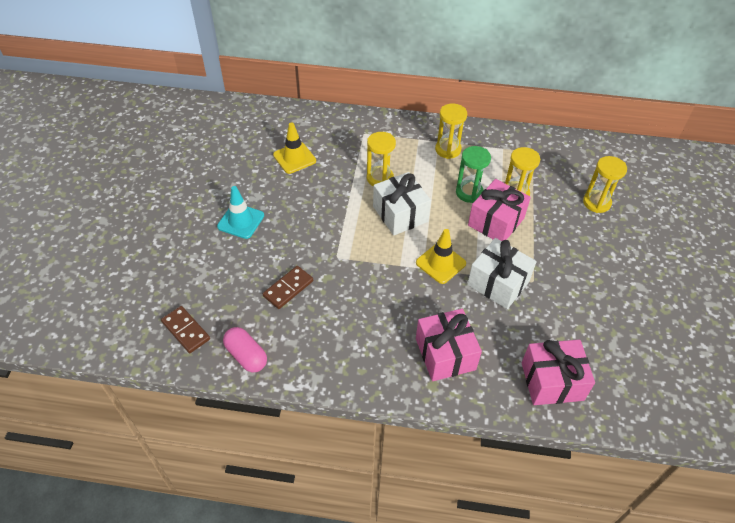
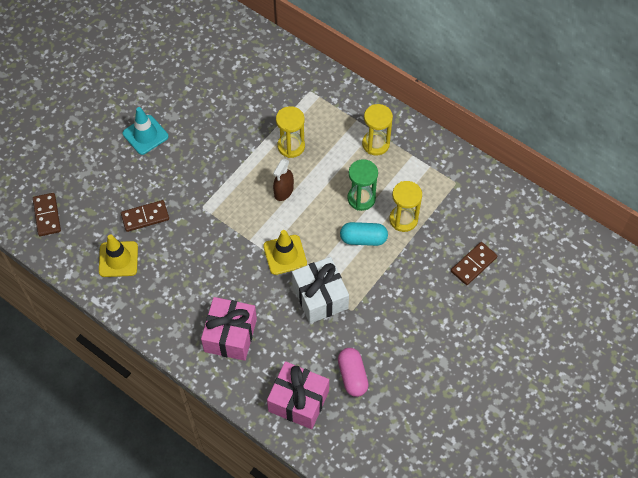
camera: 30 degrees right, 10 degrees up
(246, 356) = (79, 259): pink capsule -> pink capsule (352, 376)
(294, 158) = (229, 90): yellow traffic cone -> yellow traffic cone (118, 259)
(400, 214) = (283, 191): white gift -> brown spray bottle
(496, 222) = (363, 239): pink gift -> turquoise capsule
(596, 203) = (473, 264): yellow hourglass -> brown domino

